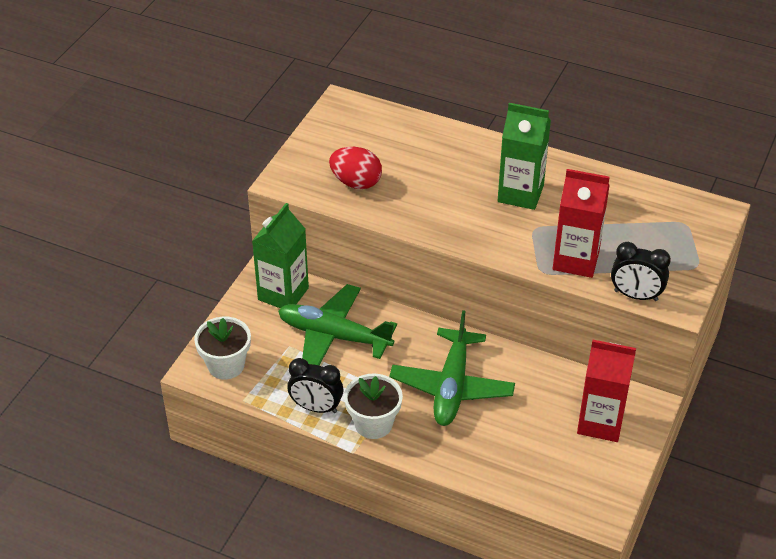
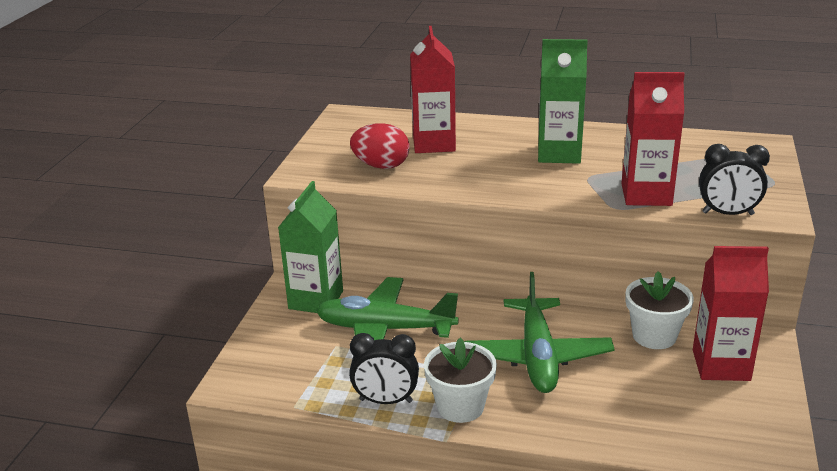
camera: 10 degrees left, 15 degrees down
(226, 365) = (264, 375): white flower pot -> white flower pot (654, 336)
(411, 160) = (434, 144): none -> red carton

